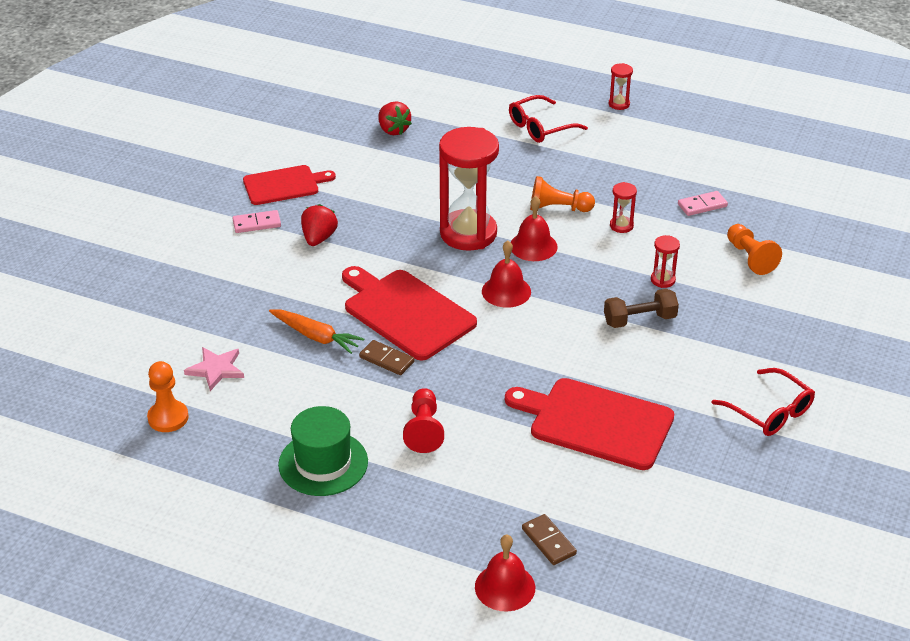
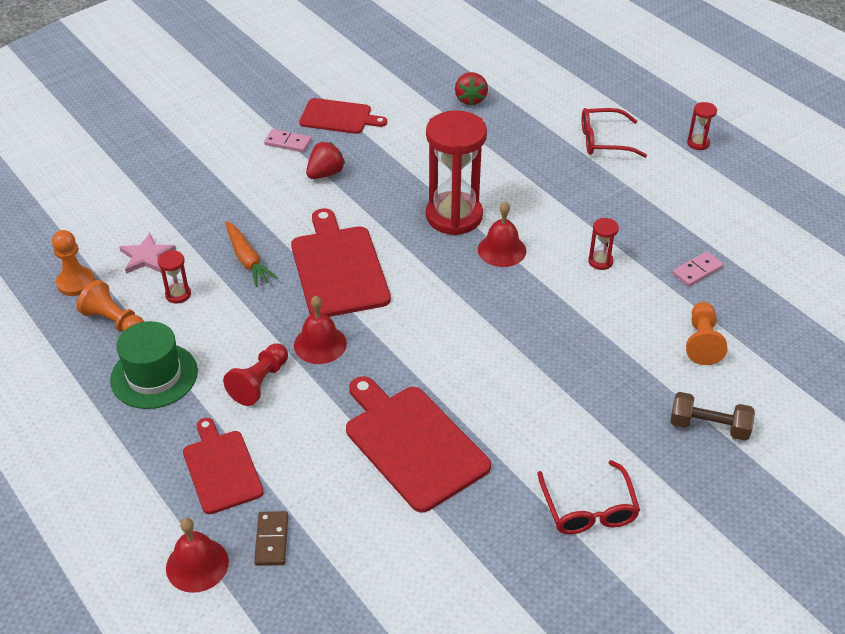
camera: 30 degrees right, 5 degrees up
(386, 360) = (285, 304): brown domino -> none
(455, 508) = (221, 468): none -> red cutting board
(506, 291) = (441, 283): red bell -> red bell (320, 344)
(558, 208) = (554, 223): orange pawn -> orange pawn (114, 321)
(639, 320) = (539, 360): brown dumbbell -> brown dumbbell (709, 427)
(663, 280) = (595, 330): red hourglass -> red hourglass (178, 294)
(702, 205) = (697, 271): pink domino -> pink domino turned 45 degrees counterclockwise

